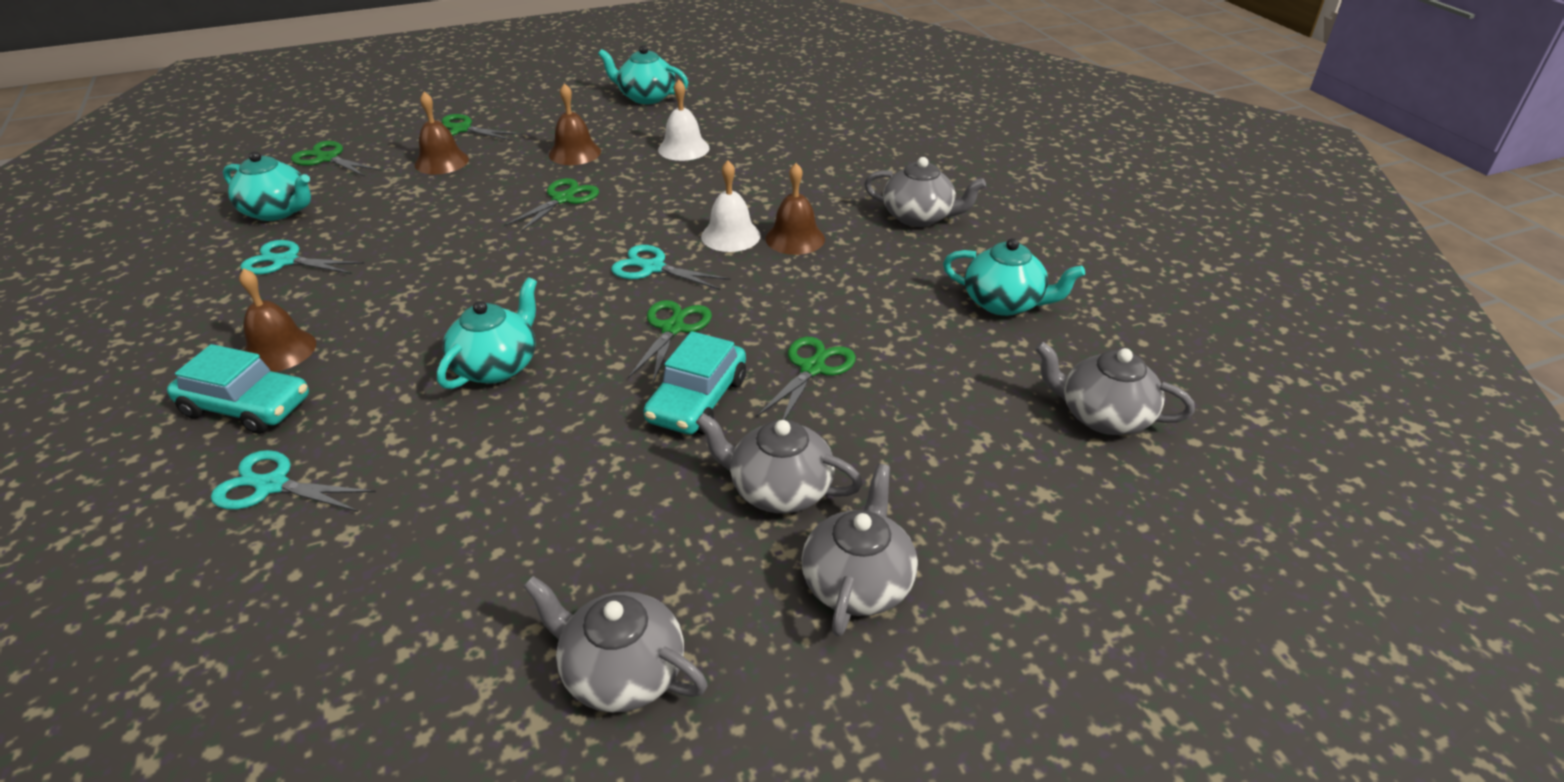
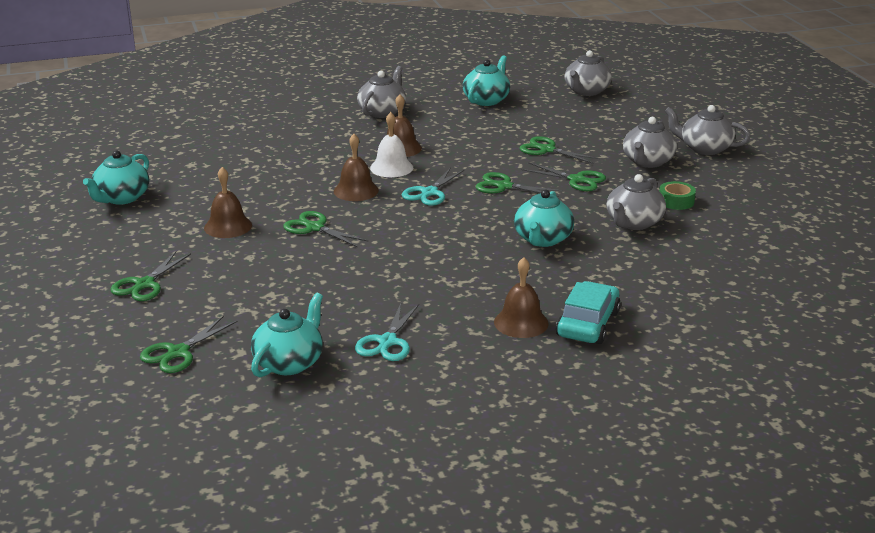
camera: 85 degrees left, 10 degrees down
(272, 486) = (664, 300): turquoise scissors -> none
(441, 162) = (216, 288): brown bell -> brown bell (356, 191)
(497, 366) = (542, 239): turquoise teapot -> turquoise teapot turned 105 degrees counterclockwise
(609, 520) = (676, 201): none -> green tape
(621, 672) = (768, 196): grey teapot -> grey teapot (633, 223)
(683, 148) = (242, 182): white bell -> none
(697, 400) = (576, 180): turquoise car -> green scissors

